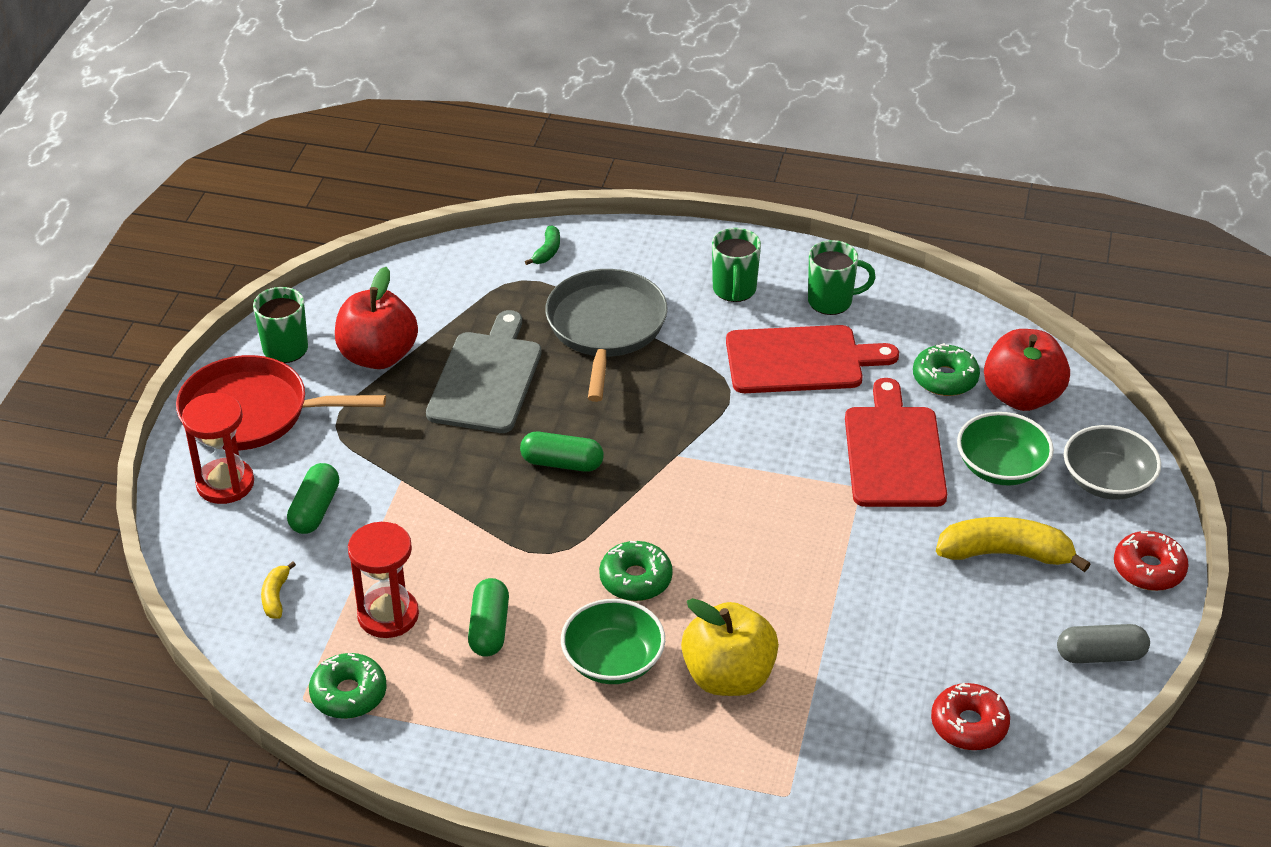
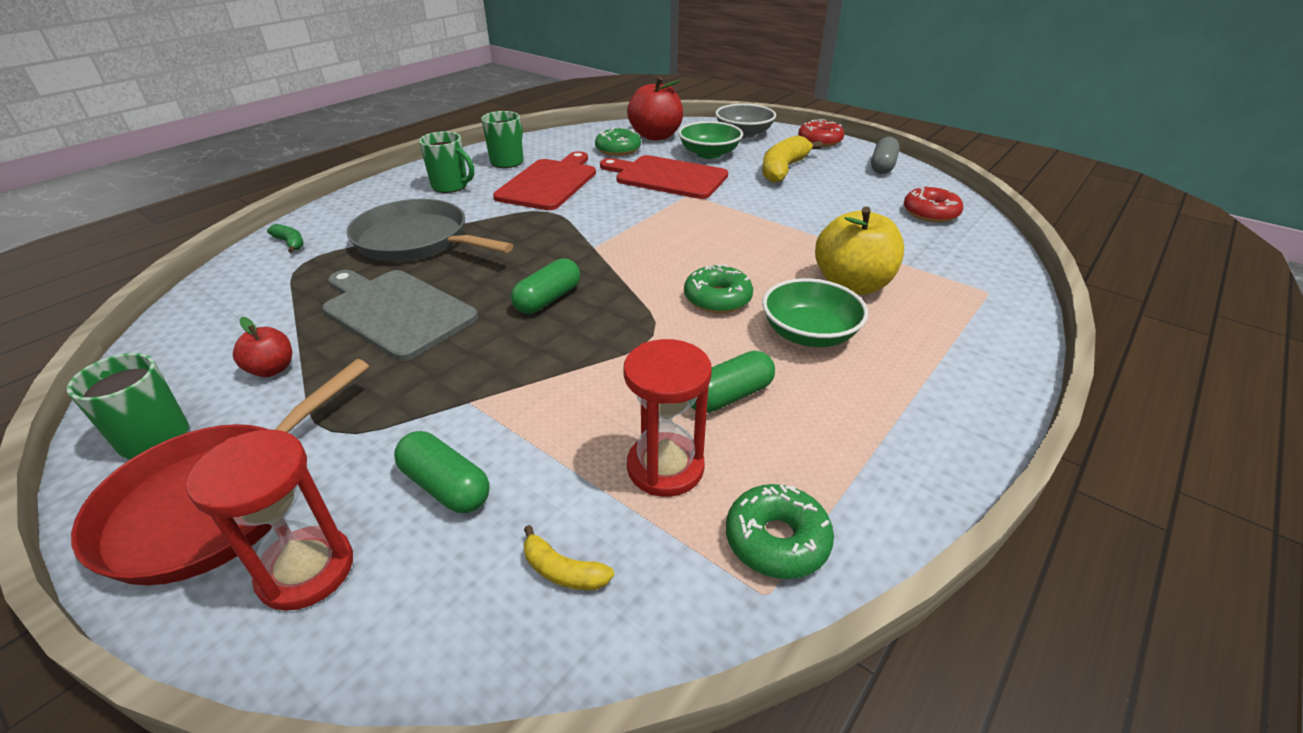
camera: 65 degrees left, 5 degrees down
(378, 356) = (272, 369): red apple -> red apple, size x0.51
(489, 628) = (729, 396): green capsule -> green capsule turned 60 degrees counterclockwise

